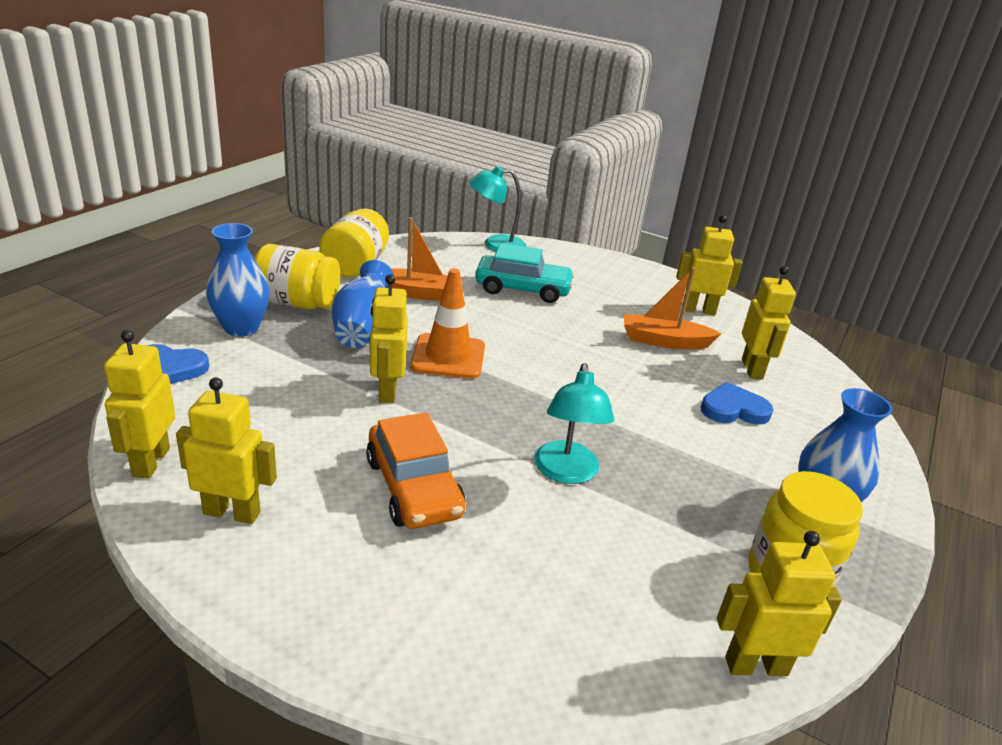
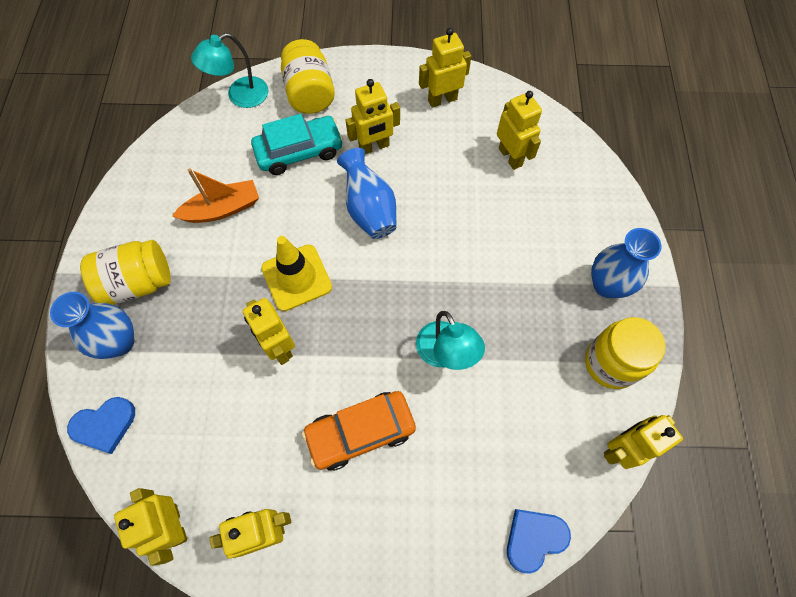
camera: 25 degrees left, 35 degrees up
(355, 265) = (147, 200): yellow jar -> yellow jar (309, 94)
(363, 331) = (214, 286): blue vase -> blue vase (369, 209)
(414, 487) = (360, 432): orange car -> orange car turned 120 degrees clockwise
(448, 357) = (296, 277): orange traffic cone -> yellow traffic cone
(601, 312) = (374, 147): none -> yellow robot
(664, 341) = (437, 159): orange boat -> none
(733, 409) = (517, 214): blue heart -> blue heart (534, 538)

